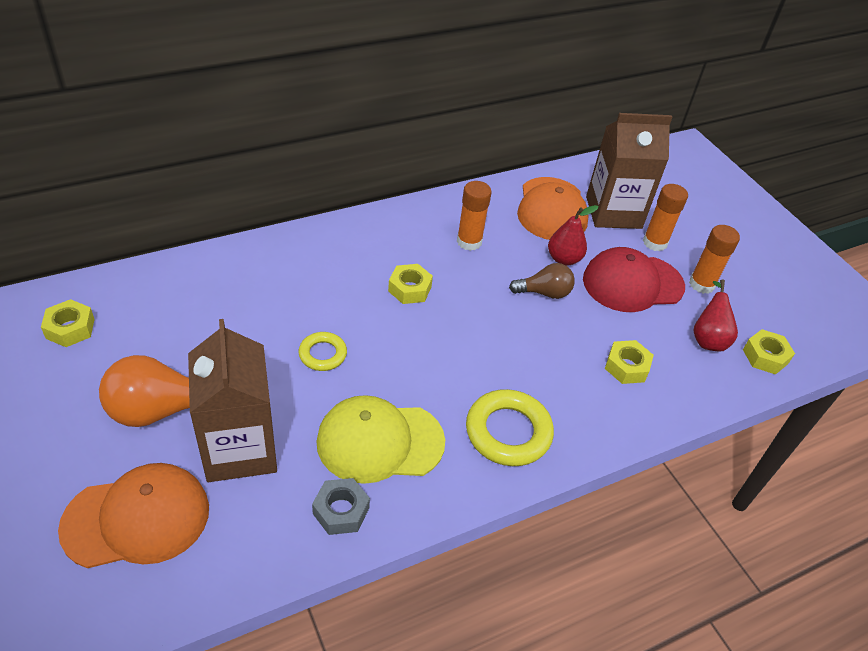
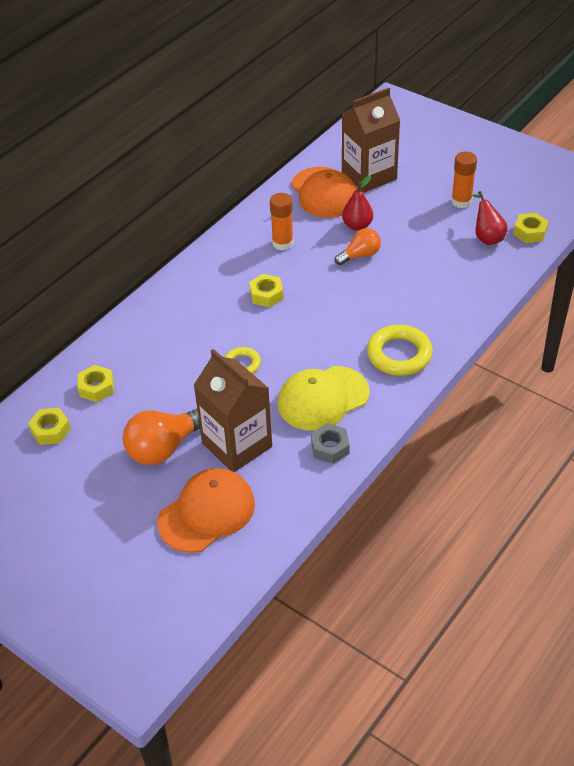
camera: 20 degrees left, 0 degrees up
(544, 293) = (360, 255): brown light bulb -> orange light bulb
(626, 367) = (446, 279): yellow nut -> yellow nut (96, 388)
(632, 283) = (415, 222): red cap -> none
(655, 243) = (412, 185): orange glue stick -> none

